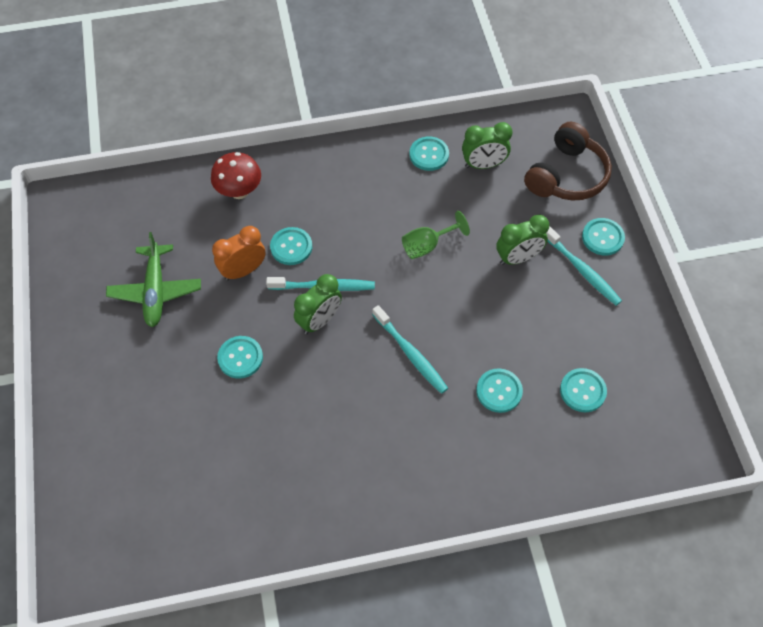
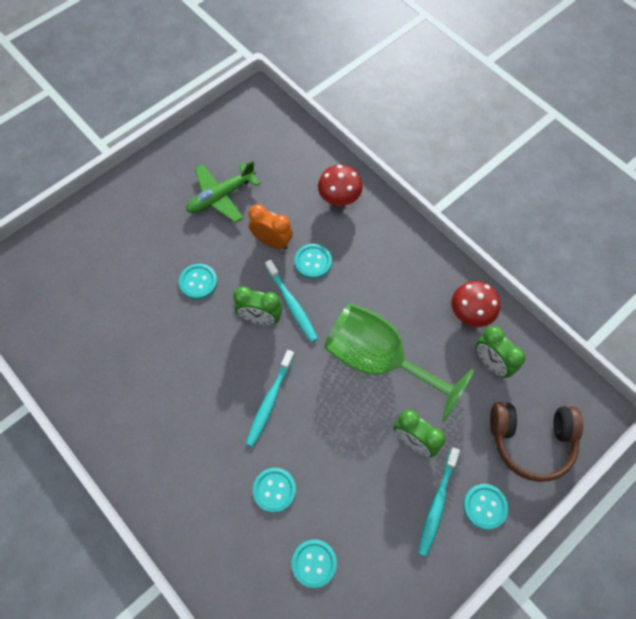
camera: 60 degrees right, 5 degrees up
(427, 246) = (378, 360): green goblet -> green goblet, size x2.21
(429, 155) = (470, 314): turquoise button -> red mushroom

